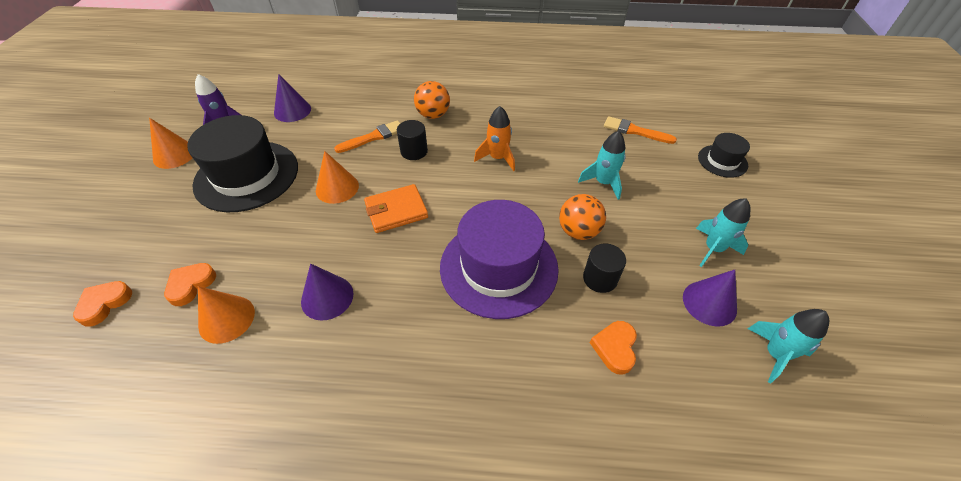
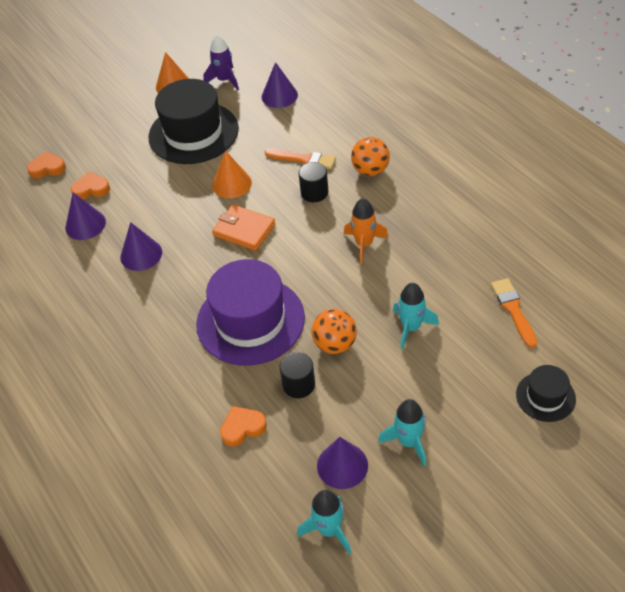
camera: 55 degrees right, 0 degrees up
(226, 319) = (85, 224): orange cone -> purple cone

